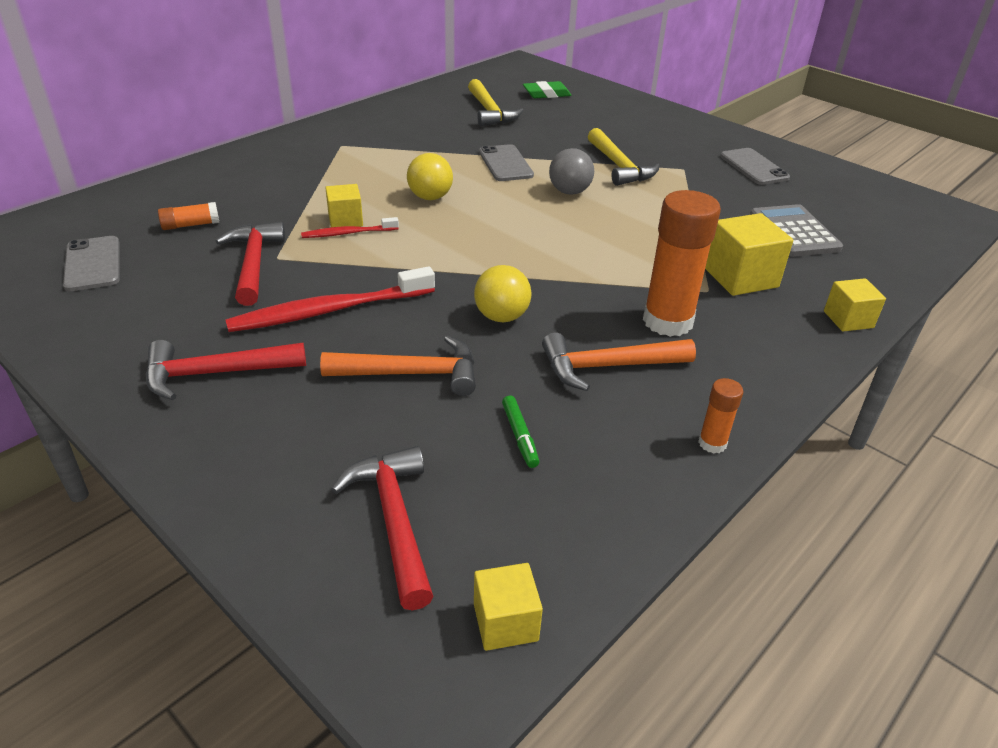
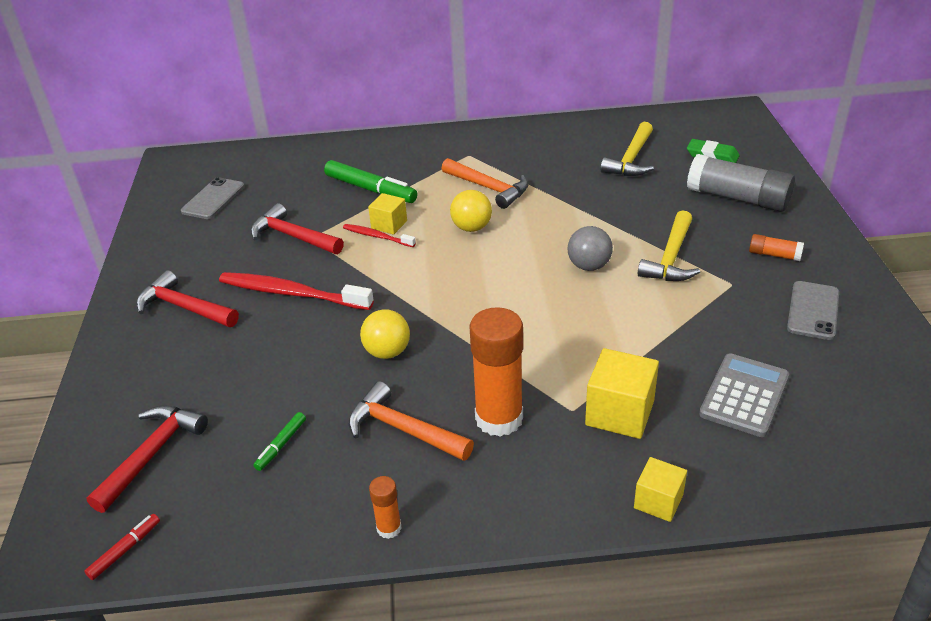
camera: 45 degrees right, 0 degrees up
(190, 225) = (294, 190): orange glue stick -> orange glue stick (774, 255)
(253, 264) = (293, 237): red hammer -> red hammer turned 90 degrees counterclockwise
(281, 199) = (371, 189): none -> green marker
(411, 374) = (279, 365): orange hammer -> orange hammer (488, 188)
(505, 163) = (572, 218): grey phone -> none
(505, 622) = (125, 550): yellow cube -> red marker
(605, 115) = (738, 198): none -> grey glue stick

